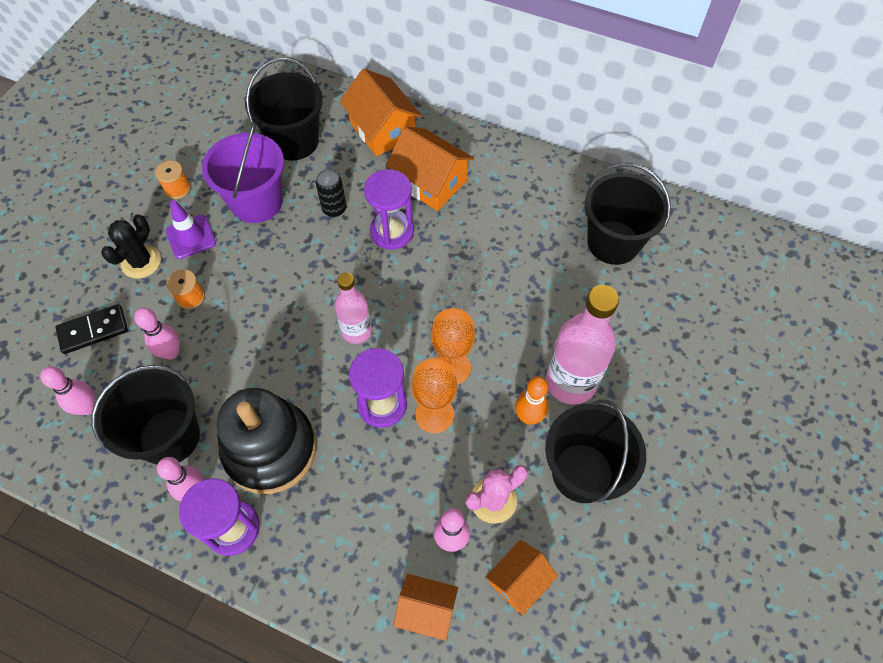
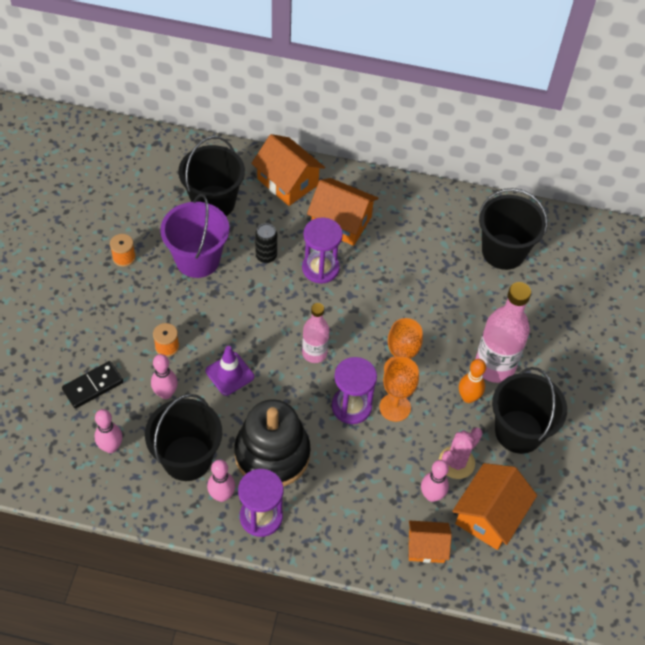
camera: 15 degrees left, 5 degrees down
(141, 262) = (114, 324): black cactus -> none
(191, 237) = (150, 297): purple traffic cone -> purple traffic cone (229, 374)
(519, 580) = (489, 515): orange house -> orange house, size x1.60

